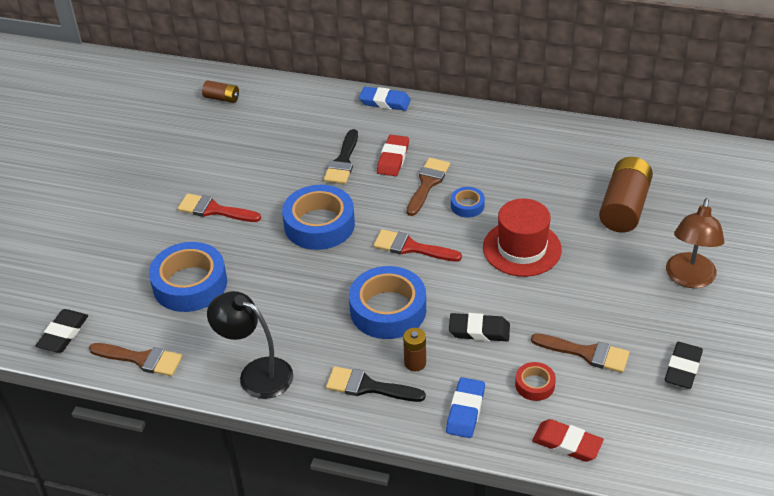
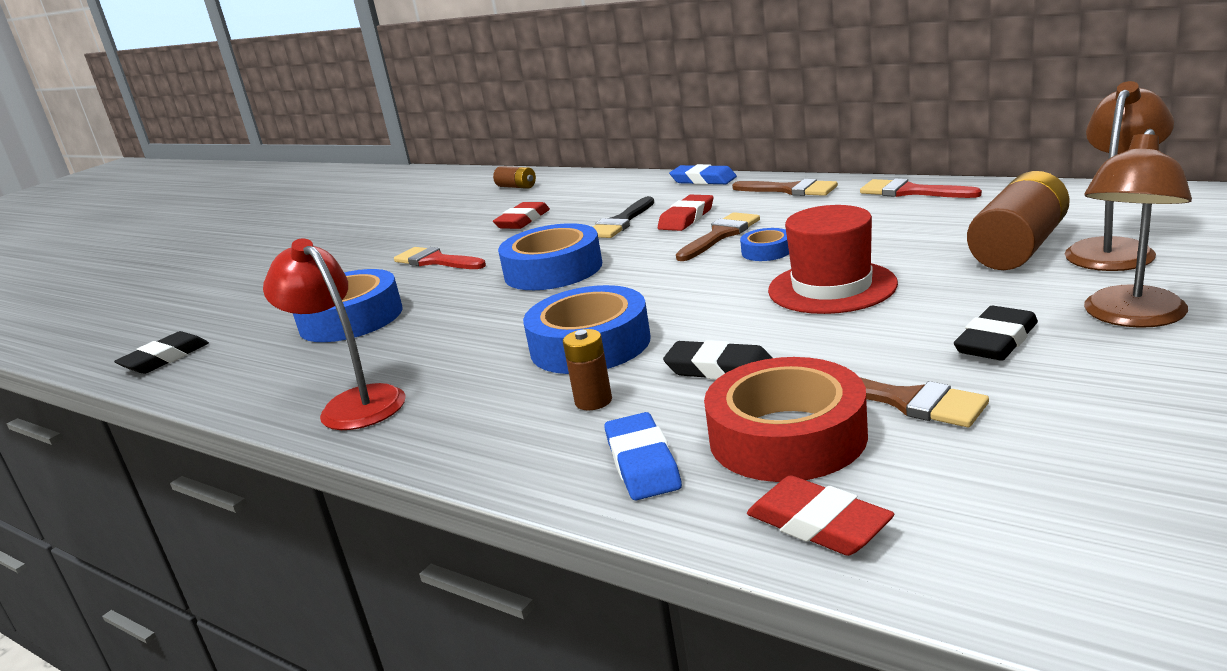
camera: 20 degrees right, 20 degrees down
(141, 359) = (225, 384): brown brush -> brown brush (790, 190)
(256, 373) = (354, 403): black lamp -> red lamp
(257, 154) = (522, 220): none -> red eraser
(368, 387) = (502, 425): black brush -> none
(411, 247) = (663, 287): red brush -> red brush (911, 192)
(465, 410) = (643, 463): blue eraser -> blue eraser turned 45 degrees counterclockwise
(535, 385) = (787, 436): red tape -> red tape, size x2.07
(677, 211) = (1114, 249): none -> brown lamp
(683, 368) = (1104, 428): black eraser -> black eraser (996, 341)

